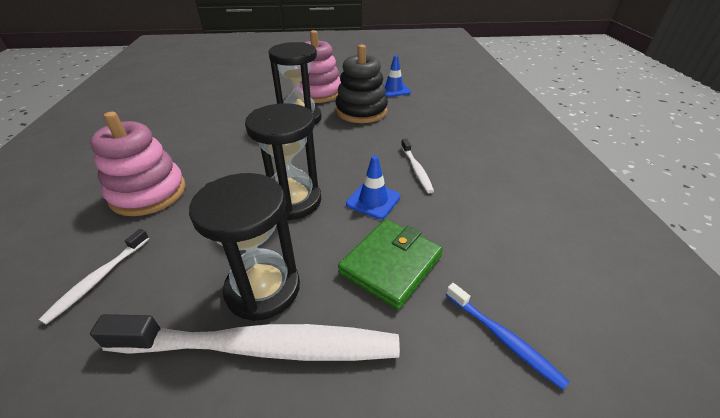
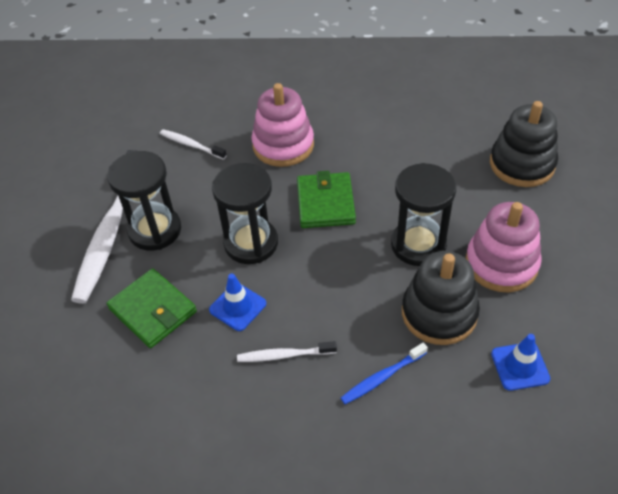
camera: 100 degrees right, 10 degrees up
(229, 85) = (522, 164): none -> black stacking toy
(246, 161) = (325, 203): none -> green wallet
(503, 338) = (64, 370): blue toothbrush -> blue toothbrush (382, 377)

